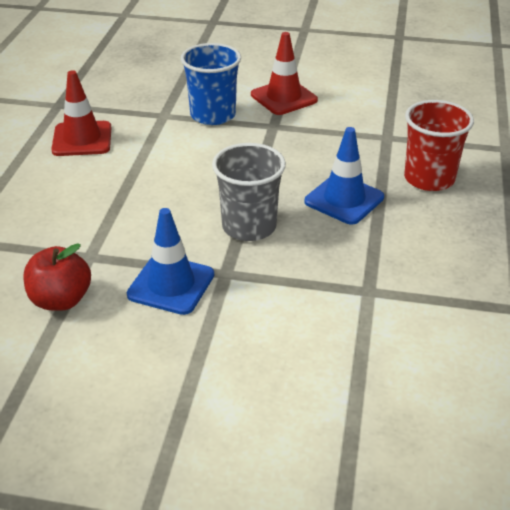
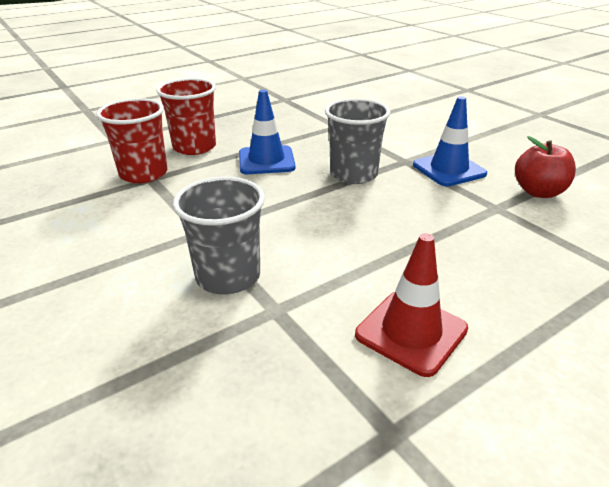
camera: 135 degrees left, 5 degrees down
(213, 115) = (228, 276): blue cup -> grey cup
(284, 97) = (131, 255): red traffic cone -> none
(401, 137) = (143, 174): none -> red cup

